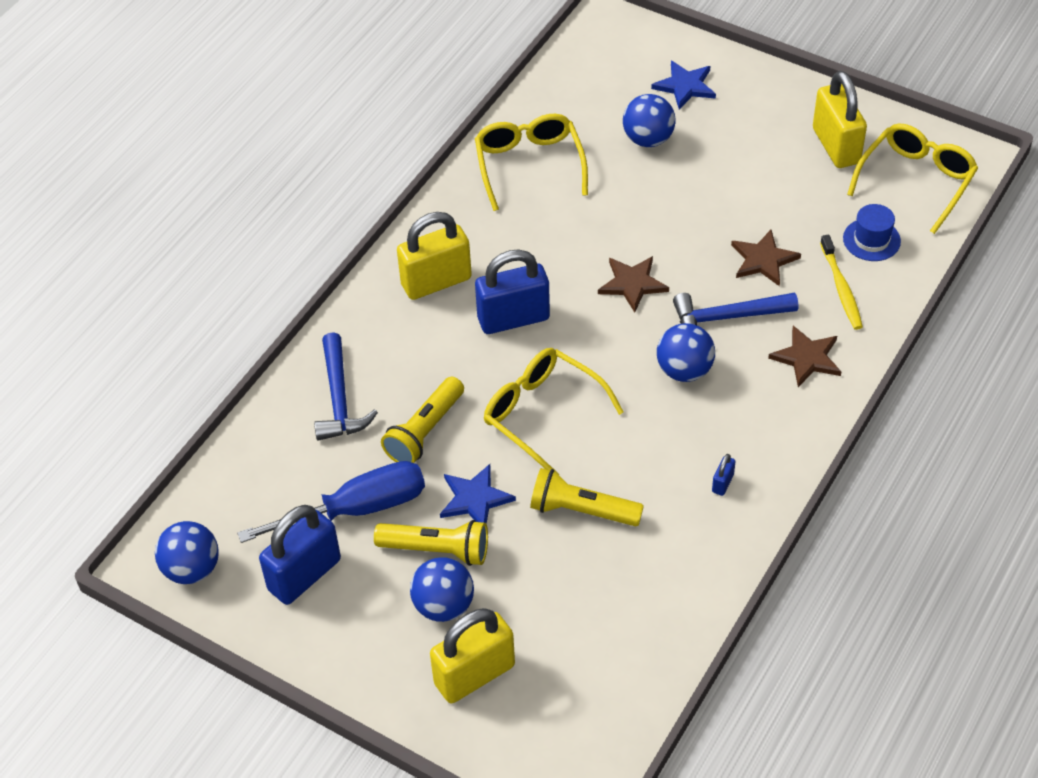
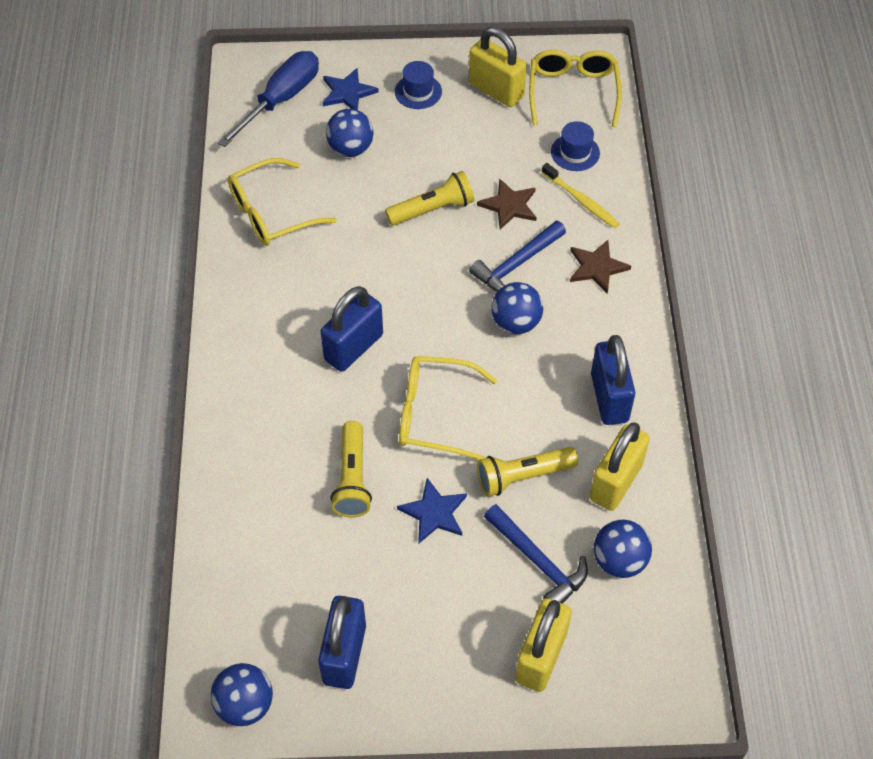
camera: 35 degrees left, 5 degrees up
(339, 399) = (261, 488): blue hammer -> blue hammer (538, 561)
(357, 509) = (346, 574): blue screwdriver -> blue screwdriver (281, 99)
(436, 282) = (268, 348): yellow padlock -> yellow padlock (616, 482)
(436, 550) = (435, 572): yellow flashlight -> yellow flashlight (432, 209)
(443, 605) = (475, 614): blue ball -> blue ball (619, 560)
(529, 165) = (271, 213): yellow glasses -> yellow glasses turned 75 degrees counterclockwise
(632, 284) = (425, 273): brown star -> none
(722, 483) = (609, 398): blue padlock -> blue padlock, size x2.43
(755, 114) = (418, 91): none -> blue hat

